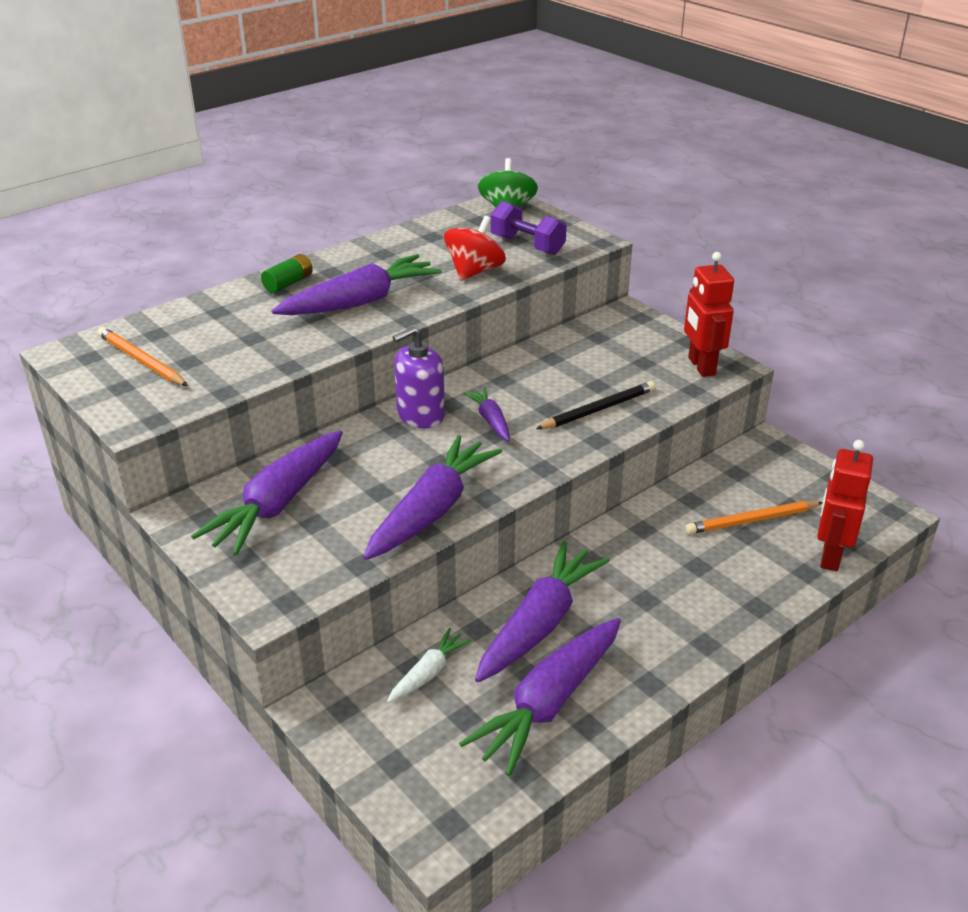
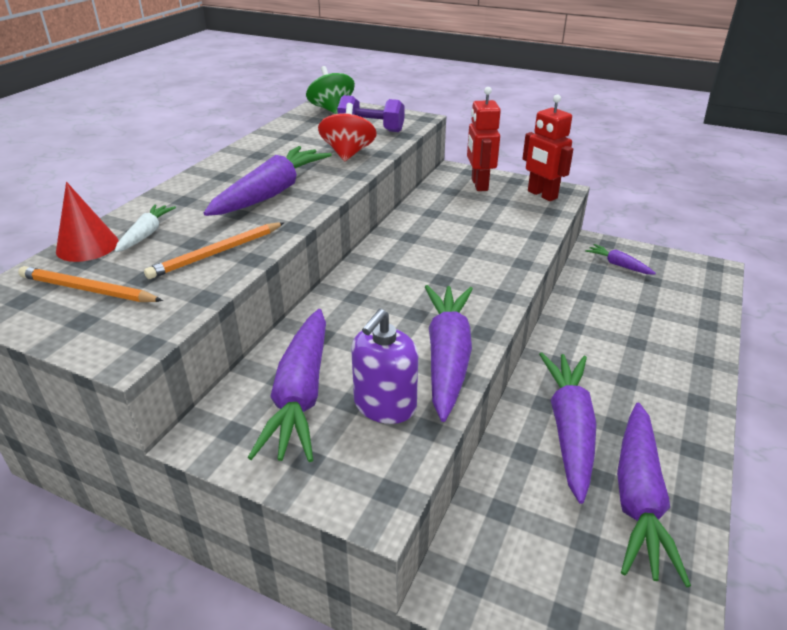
camera: 25 degrees left, 0 degrees up
(166, 319) = (87, 246): none -> red cone
(288, 283) = (190, 192): green battery -> none
(420, 415) = (366, 280): purple soap dispenser -> purple soap dispenser (385, 405)
(428, 673) = (519, 511): white carrot -> white carrot (146, 234)
(490, 420) = (428, 269): purple carrot -> purple carrot (618, 265)
(598, 410) = (501, 241): black pencil -> none
(752, 520) = (639, 298): orange pencil -> orange pencil (217, 253)
(830, 556) = (710, 308): red robot -> red robot (479, 185)

